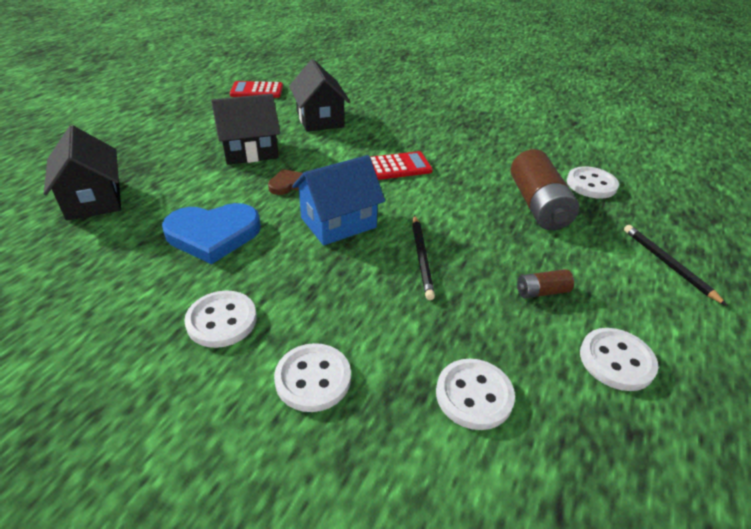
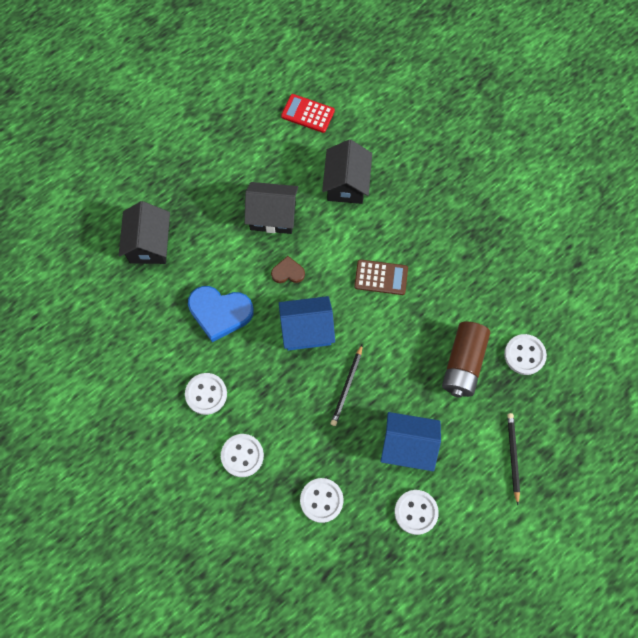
camera: 25 degrees right, 30 degrees up
(398, 166) = (381, 277): red calculator -> brown calculator
(541, 292) = (407, 446): brown battery -> blue house

